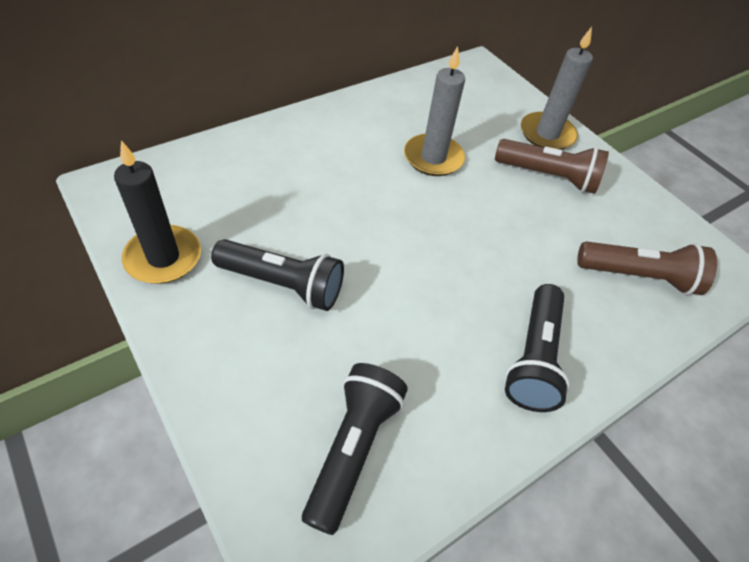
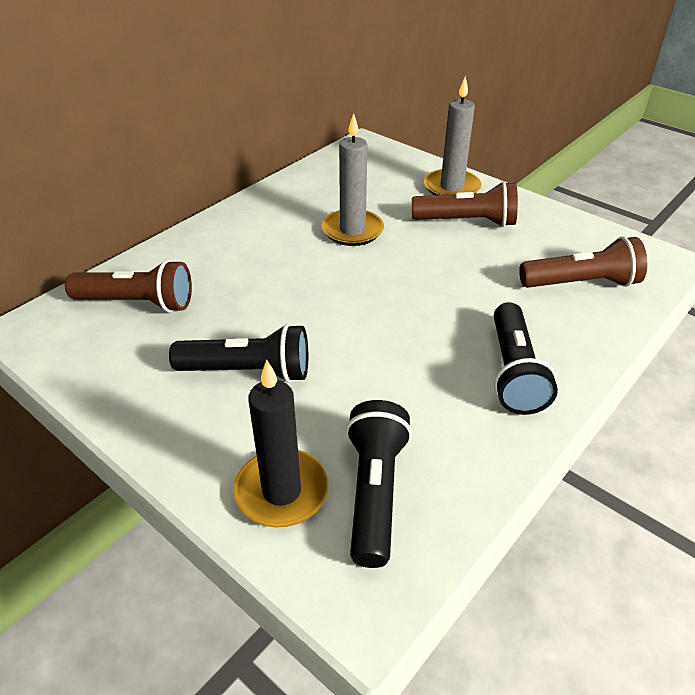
camera: 10 degrees left, 10 degrees down
(163, 257) = (115, 378): black candle -> black candle (281, 491)
(210, 184) = (138, 303): none -> brown flashlight

